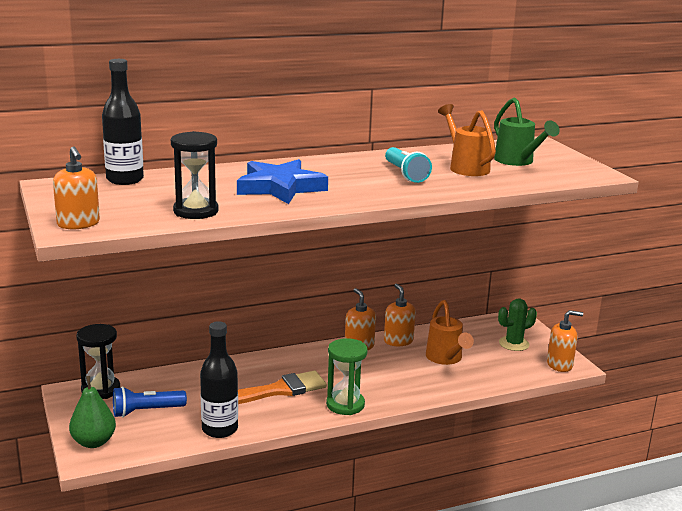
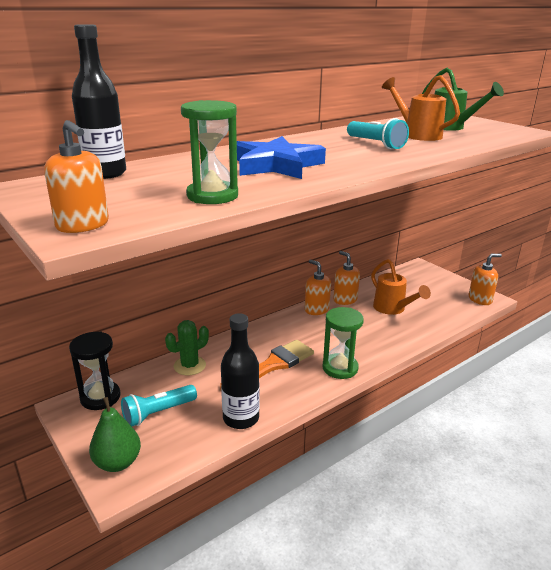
camera: 15 degrees left, 5 degrees up
(146, 411) = (158, 413): blue flashlight -> turquoise flashlight
(196, 211) = (212, 196): black hourglass -> green hourglass
(514, 344) = (434, 287): green cactus -> green cactus (189, 366)

